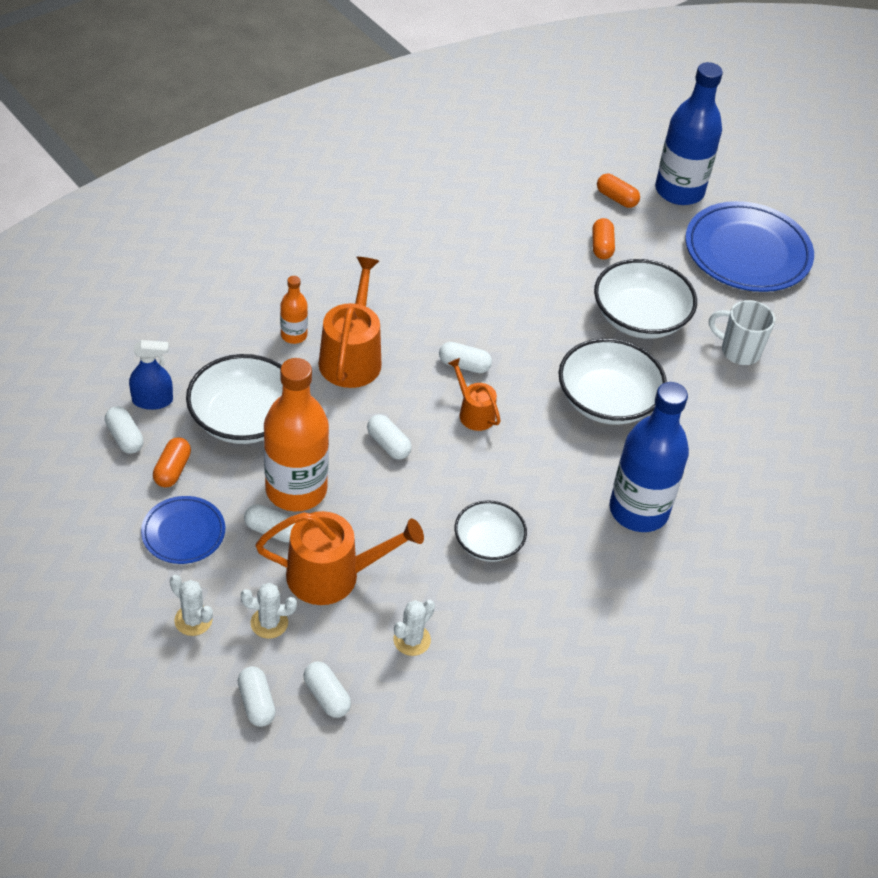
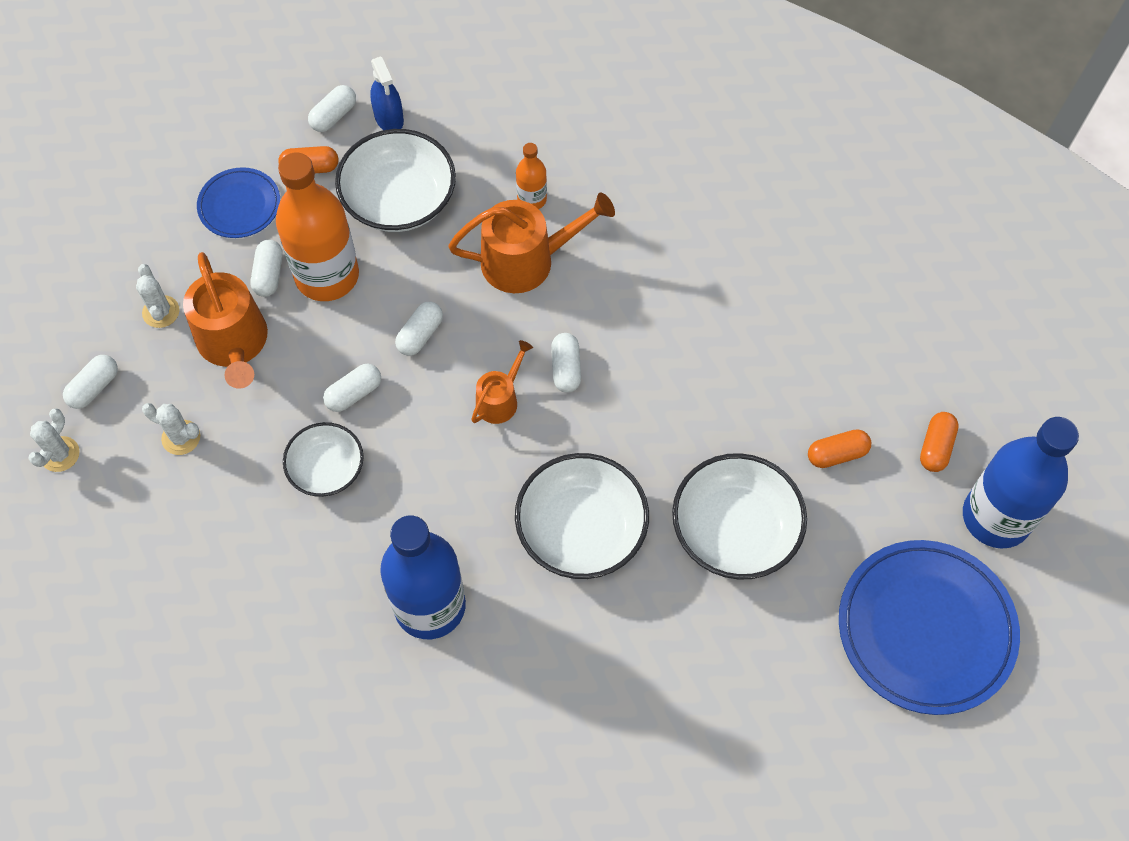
camera: 75 degrees right, 15 degrees up
(193, 620) = (144, 251): white cactus -> white cactus (60, 454)
(256, 703) = (70, 334): white capsule -> white capsule (354, 393)
(739, 351) = (736, 659): white mug -> none

